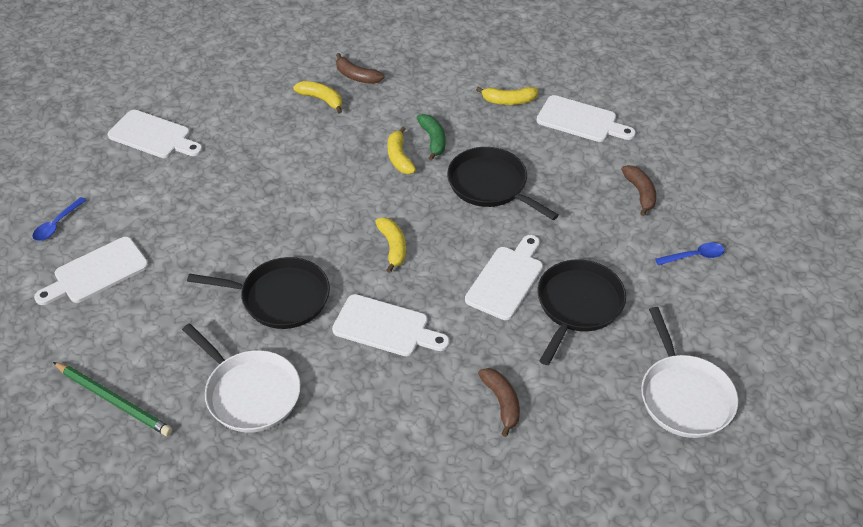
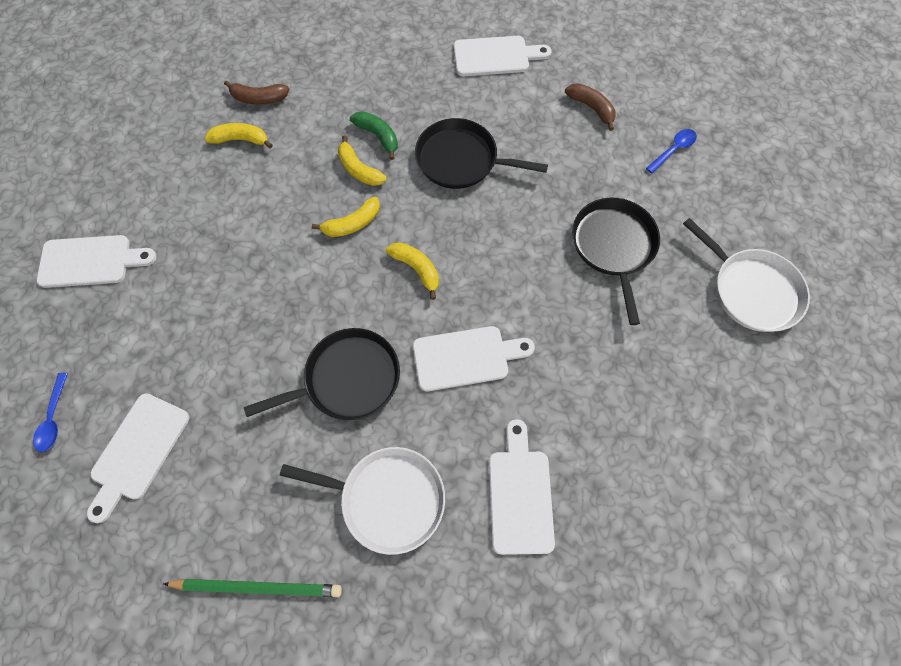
camera: 30 degrees left, 20 degrees up
(502, 402) = (615, 379): brown banana -> none
(506, 279) = (538, 251): white cutting board -> white cutting board (520, 494)
(509, 101) = (419, 63): yellow banana -> yellow banana (352, 224)

